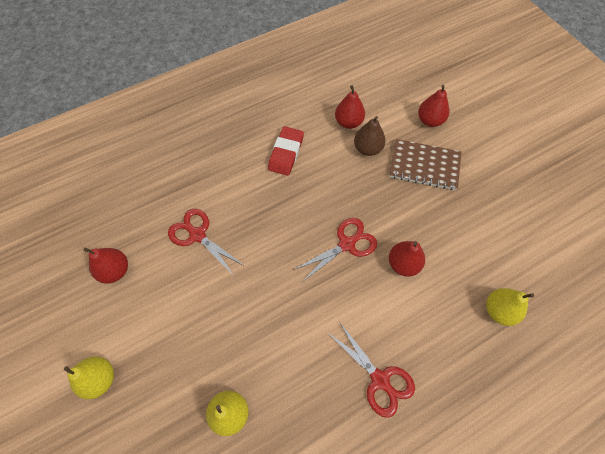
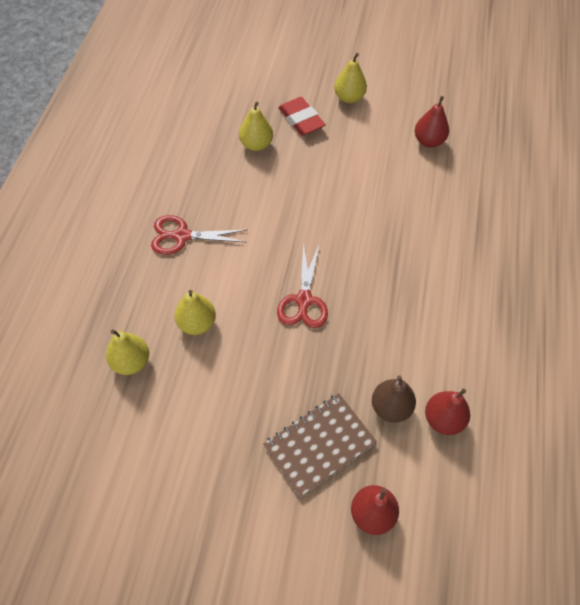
camera: 130 degrees right, 5 degrees down
(197, 235) = (415, 205): red scissors -> none
(286, 153) = (449, 327): red eraser -> red eraser (301, 120)
(403, 264) = (243, 327): red pear -> none
(431, 295) = (197, 323): none -> yellow pear

